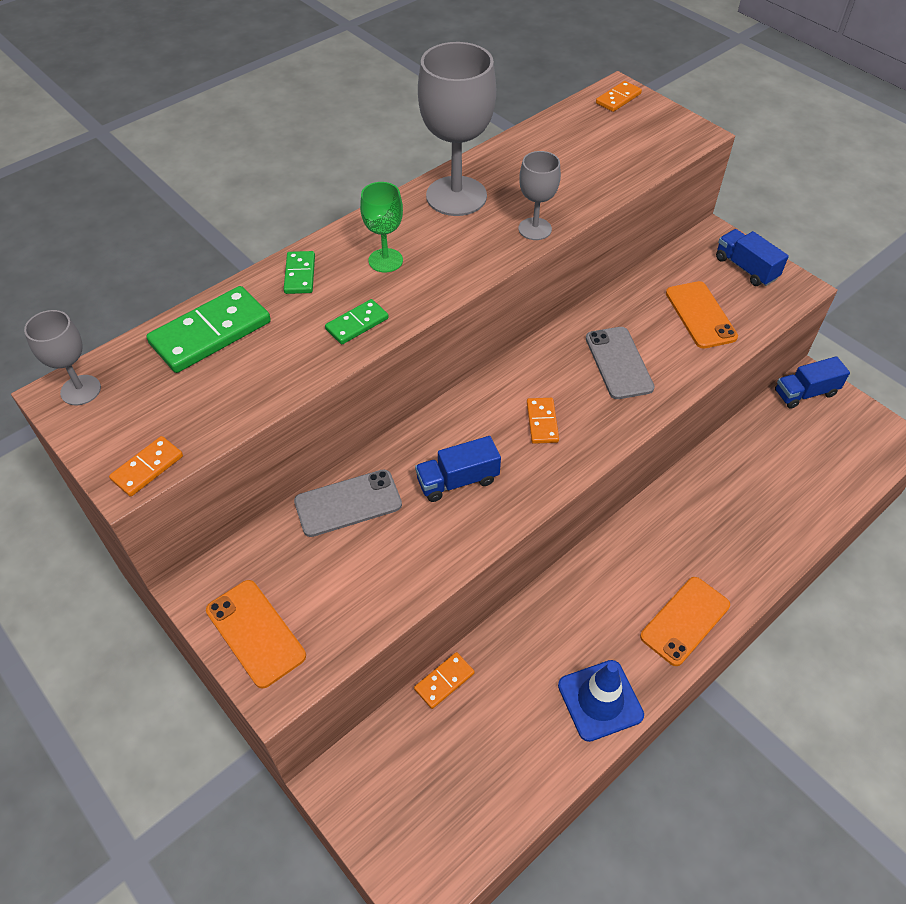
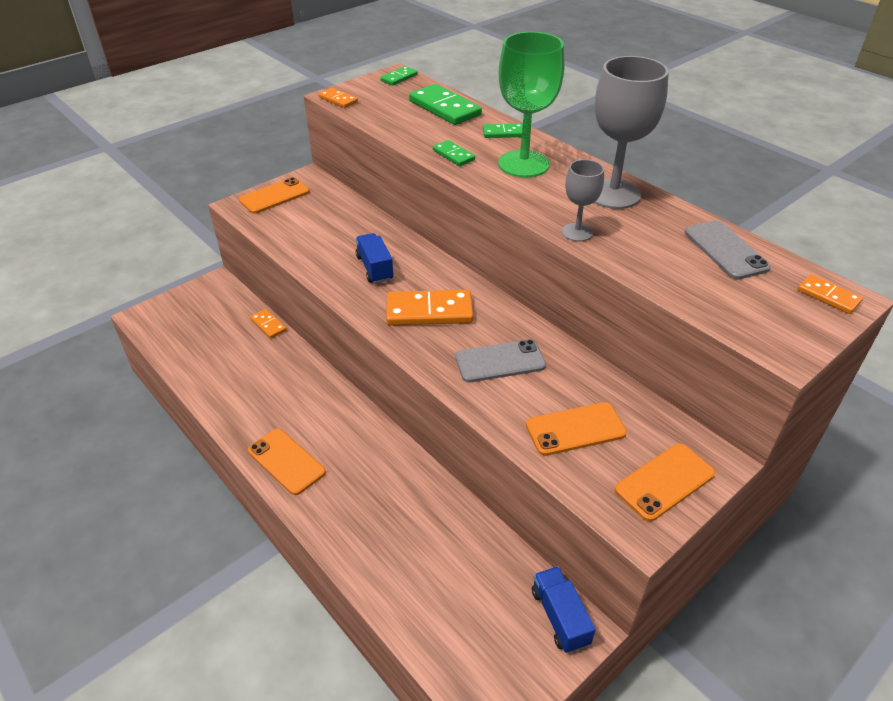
camera: 90 degrees right, 10 degrees down
(80, 390) = (399, 78): grey goblet -> green domino
(348, 503) = (361, 223): grey phone -> grey phone (725, 250)
(385, 260) = (523, 164): green goblet -> green goblet, size x1.89
(542, 422) = (429, 311): orange domino -> orange domino, size x1.87
(600, 700) = (233, 402): blue traffic cone -> none
(746, 268) = (664, 482): blue truck -> orange phone

